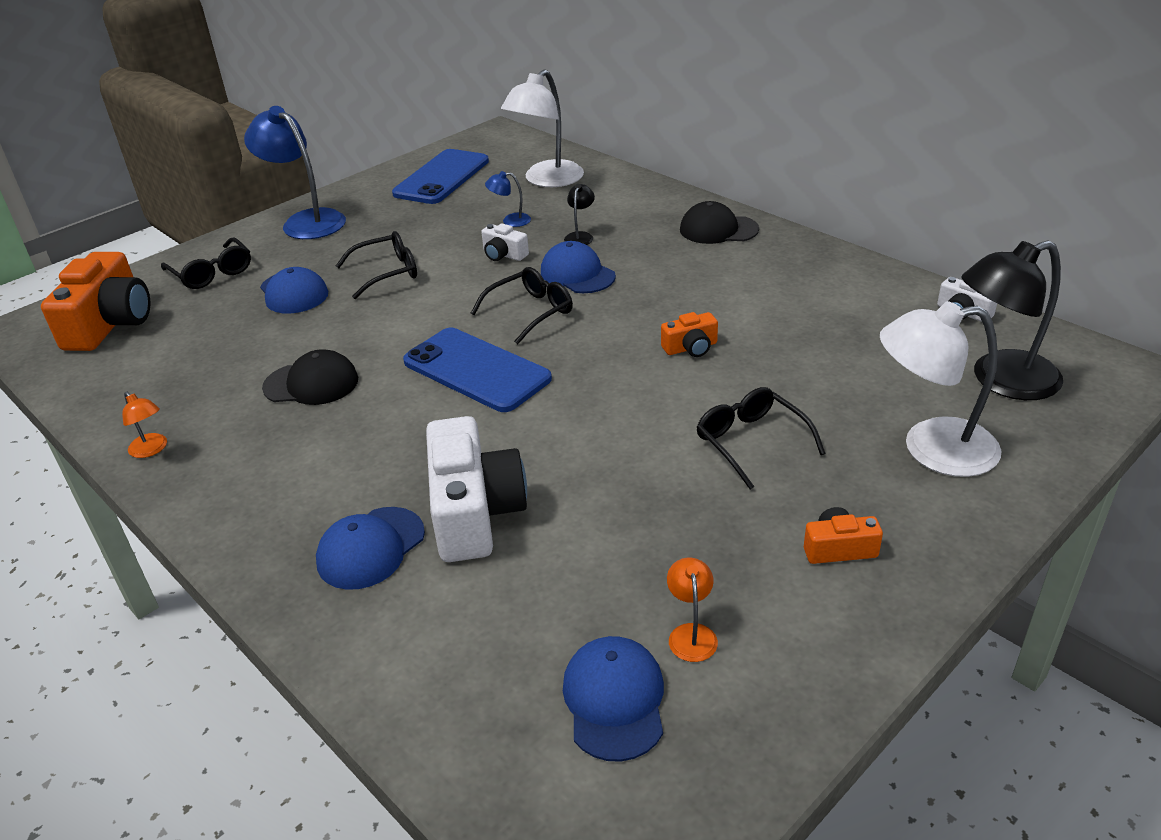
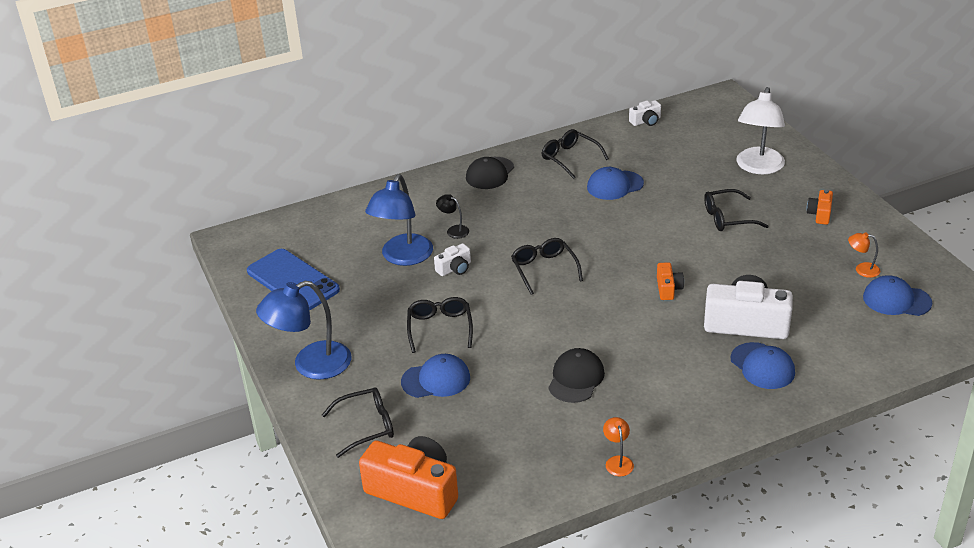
camera: 70 degrees left, 0 degrees up
(151, 450) = (618, 461): orange lamp -> orange lamp turned 75 degrees counterclockwise
(476, 370) = (602, 303): blue phone -> none
(510, 221) = (403, 257): blue lamp -> blue lamp, size x2.24
(547, 180) = (348, 229): white lamp -> none
(577, 274) = (507, 241): blue cap -> blue cap (615, 185)
(691, 348) = (626, 216): orange camera -> orange camera (668, 288)
(802, 274) = (570, 158): none -> black glasses
(1001, 381) = (713, 131): black lamp -> none

